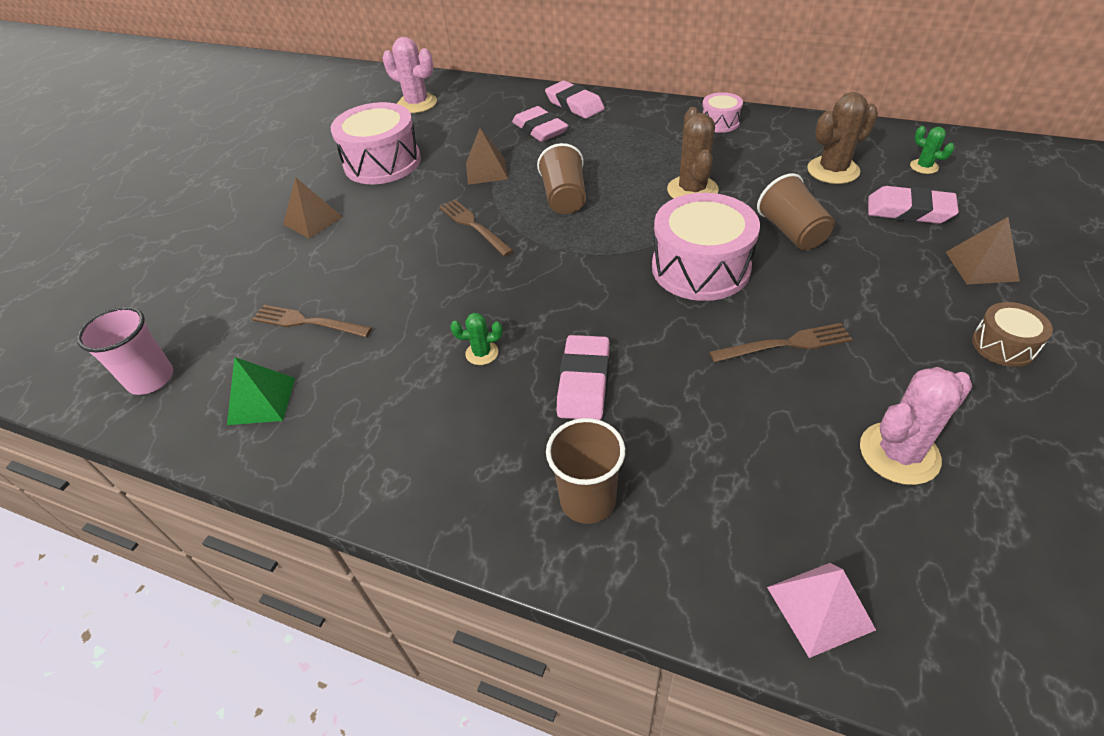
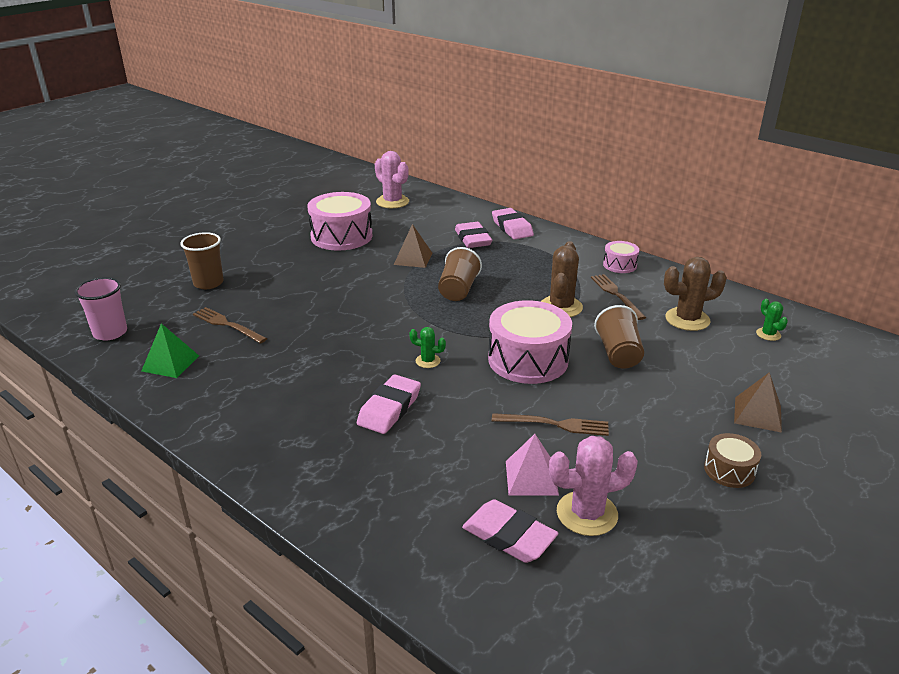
camera: 15 degrees right, 15 degrees down
(313, 220) = (269, 263): brown pyramid -> none
(473, 226) = (379, 292): brown fork -> brown fork (616, 295)
(482, 353) = (331, 373): green cactus -> green cactus (428, 361)
(588, 500) = (343, 477): brown cup -> brown cup (208, 283)
(820, 608) = (456, 583): pink pyramid -> pink pyramid (531, 478)
(909, 211) = (728, 362): pink eraser -> pink eraser (509, 536)

